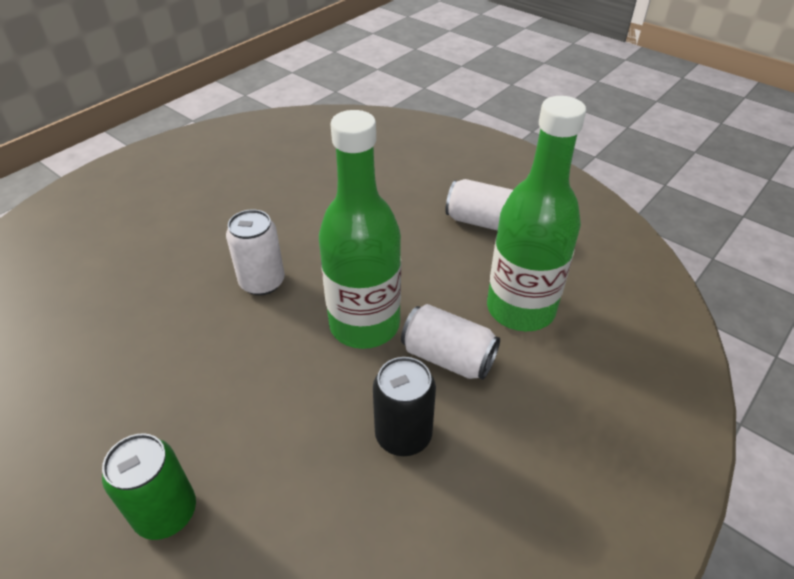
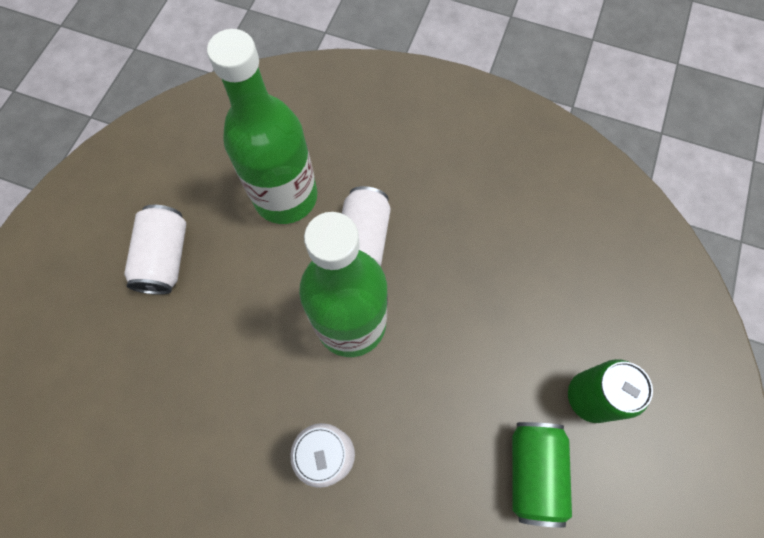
camera: 110 degrees left, 25 degrees up
(141, 422) = (533, 472): none -> green can
(403, 435) = (451, 251): black can -> none

